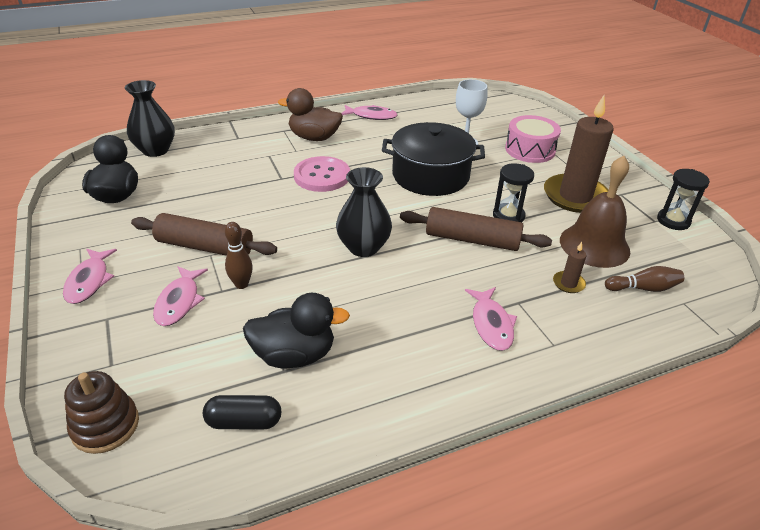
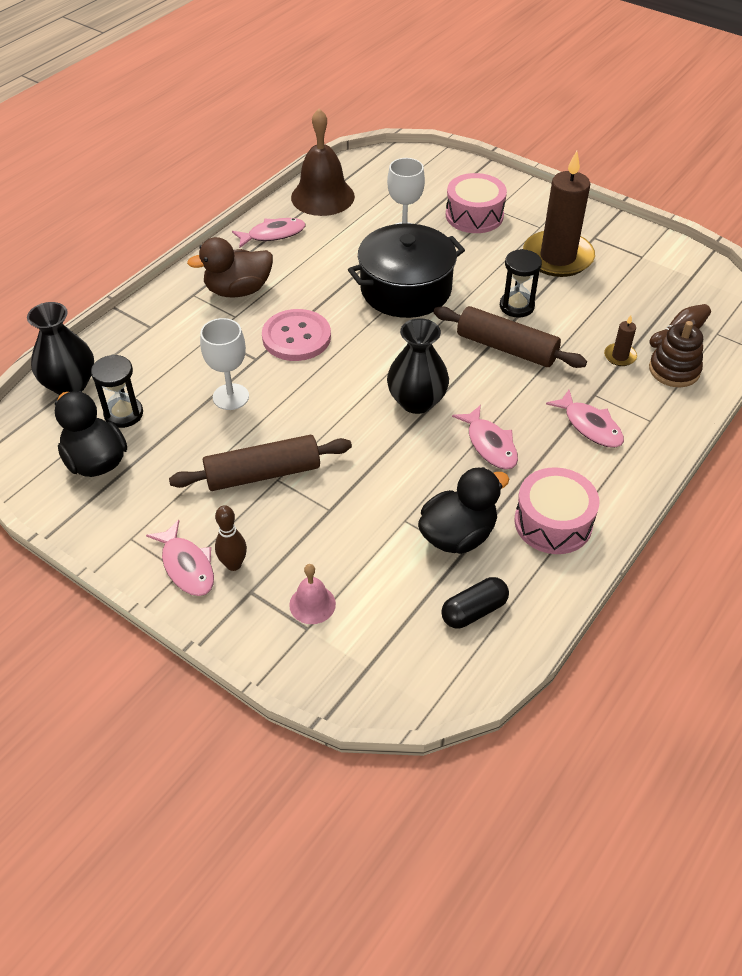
camera: 30 degrees left, 10 degrees up
(105, 426) = (364, 677): brown stacking toy -> brown stacking toy (674, 370)
(134, 349) = (312, 604): none -> pink bell
(179, 302) = (302, 541): pink fish -> pink fish (490, 444)
(239, 193) = (230, 397): none -> white goblet
(241, 284) = (342, 494): brown bowling pin -> brown bowling pin (233, 564)
(384, 385) = (553, 522): none -> pink drum
(472, 240) = (506, 348): brown rolling pin -> brown rolling pin turned 45 degrees clockwise
(594, 245) = (612, 306): brown bell -> brown bell (322, 197)
(673, 221) = (656, 250): black hourglass -> black hourglass (123, 414)

